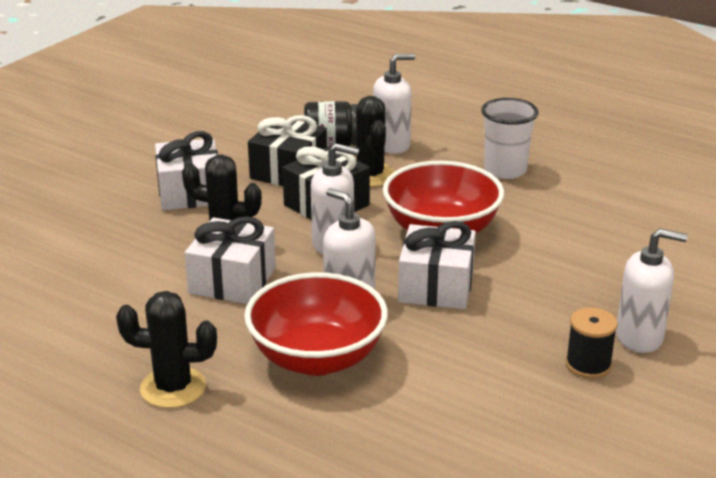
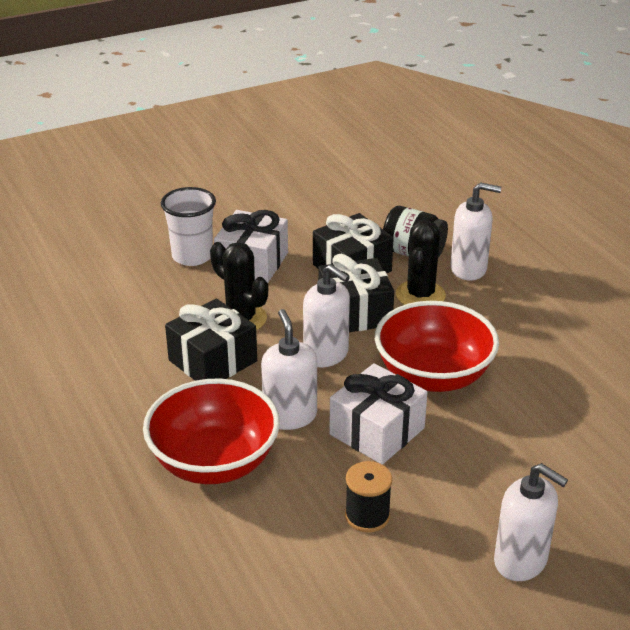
camera: 30 degrees right, 5 degrees up
(173, 388) = (83, 444): black cactus -> none
(232, 280) = (213, 361): white gift -> black gift
(505, 170) = (554, 331): white cup -> white cup (192, 256)
(588, 365) = (443, 568): black spool -> black spool (367, 516)

